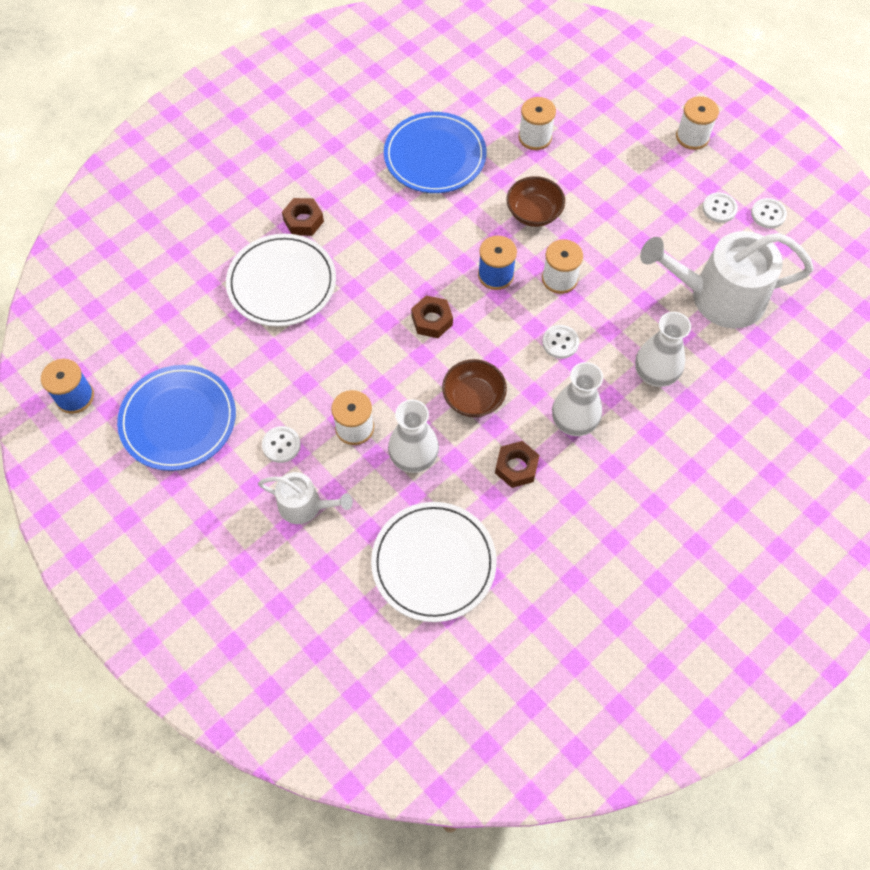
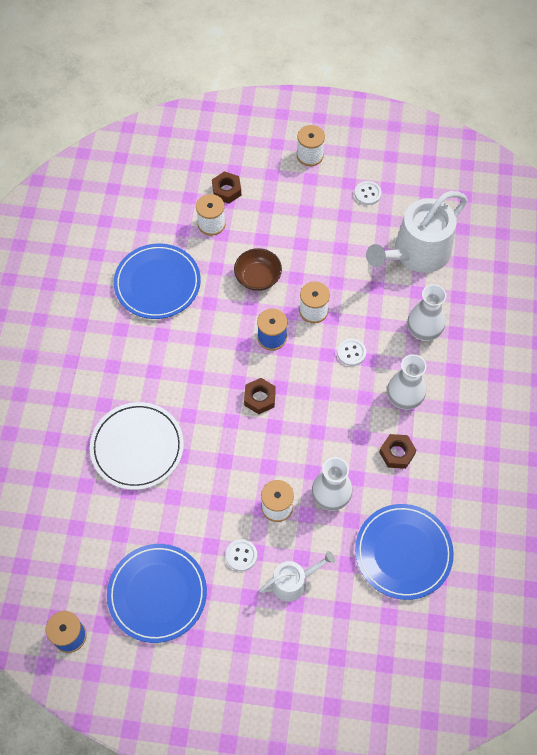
camera: 40 degrees left, 0 degrees up
(303, 221) = (110, 393): brown nut -> brown nut (226, 190)
(433, 563) = (403, 552): white plate -> blue plate
(473, 398) = (332, 429): brown bowl -> none
(768, 214) = (399, 177): white button -> none

